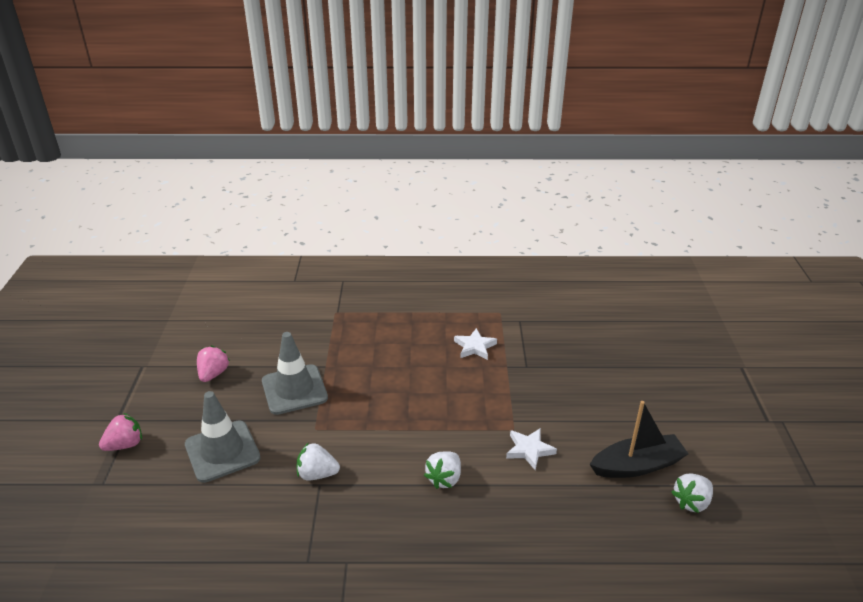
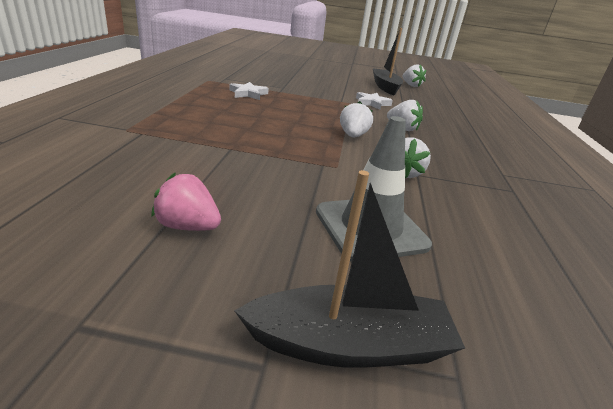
camera: 85 degrees left, 5 degrees down
(125, 445) = (349, 344): pink strawberry -> black boat
(294, 389) = (264, 169): grey traffic cone -> none
(394, 436) = (353, 136): none -> white strawberry

